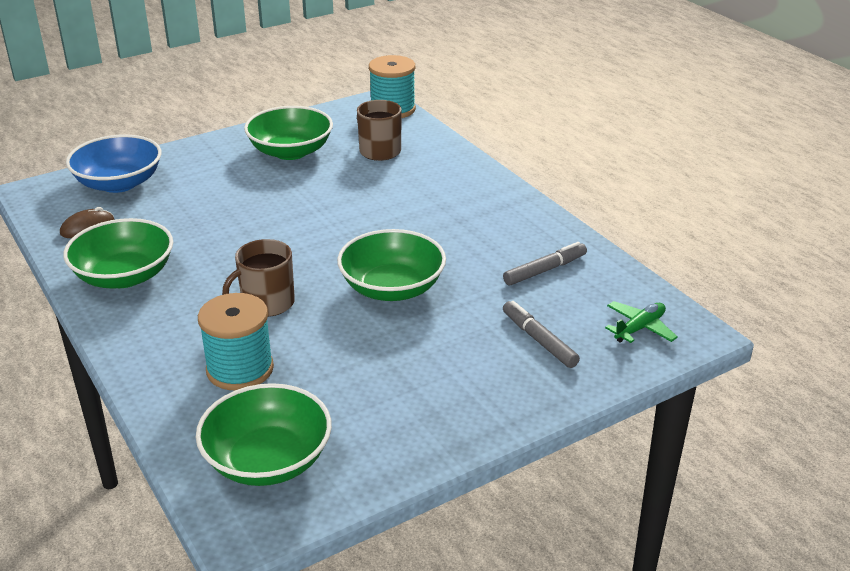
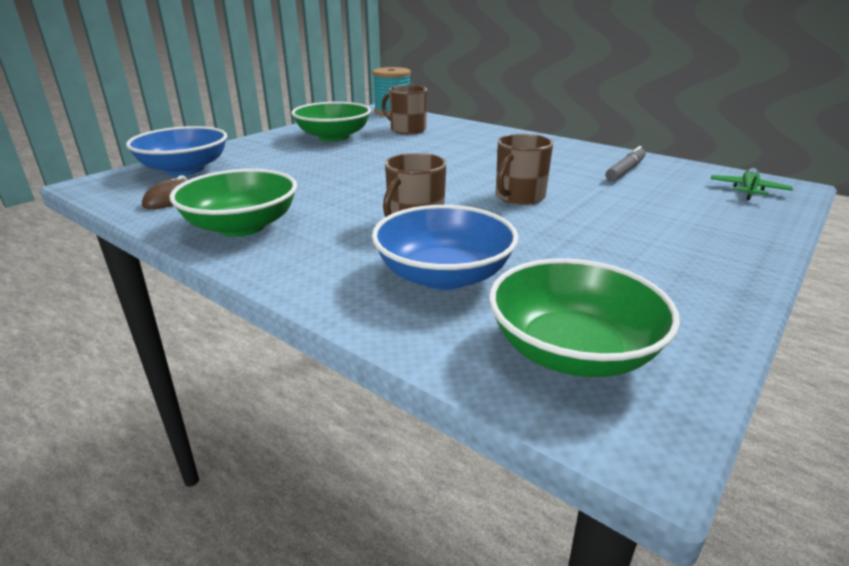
camera: 20 degrees left, 5 degrees down
(240, 369) = (444, 275): turquoise spool -> blue bowl
(392, 288) = (519, 197): green bowl -> brown mug
(539, 340) = (687, 208): grey marker -> none

